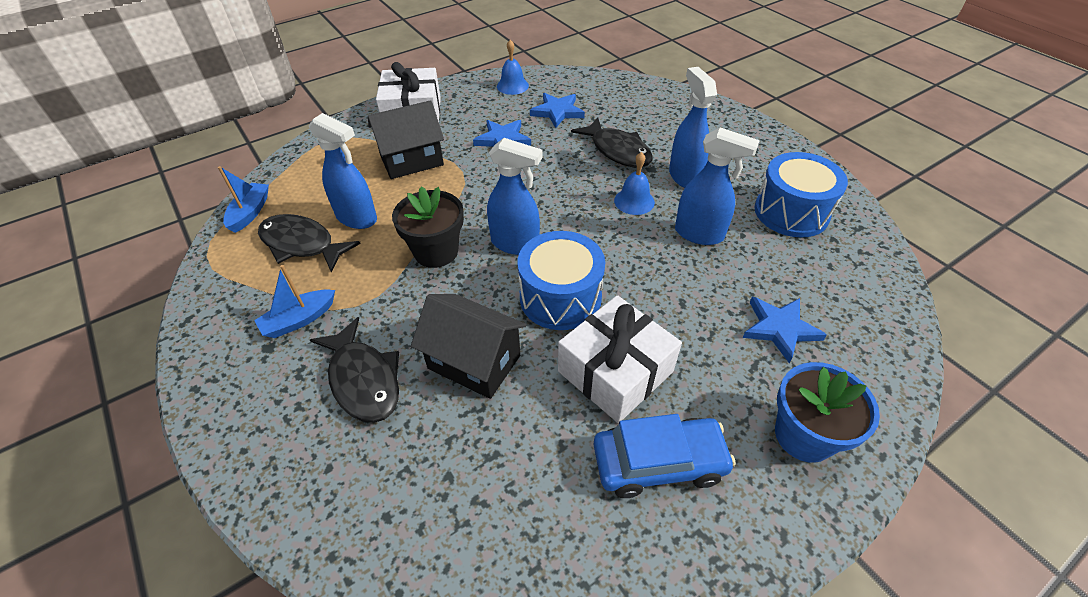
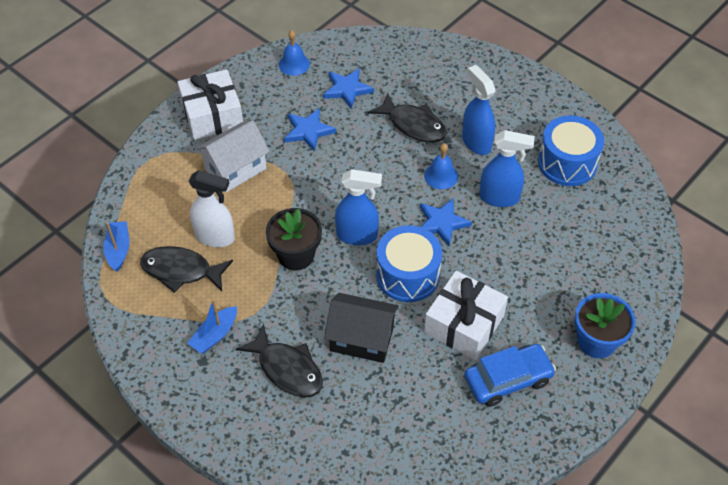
camera: 15 degrees left, 5 degrees up
(357, 218) = (215, 237): blue spray bottle -> white spray bottle
(411, 160) = (235, 169): black house -> white house
(779, 329) = (571, 267): blue star -> blue star (442, 223)

